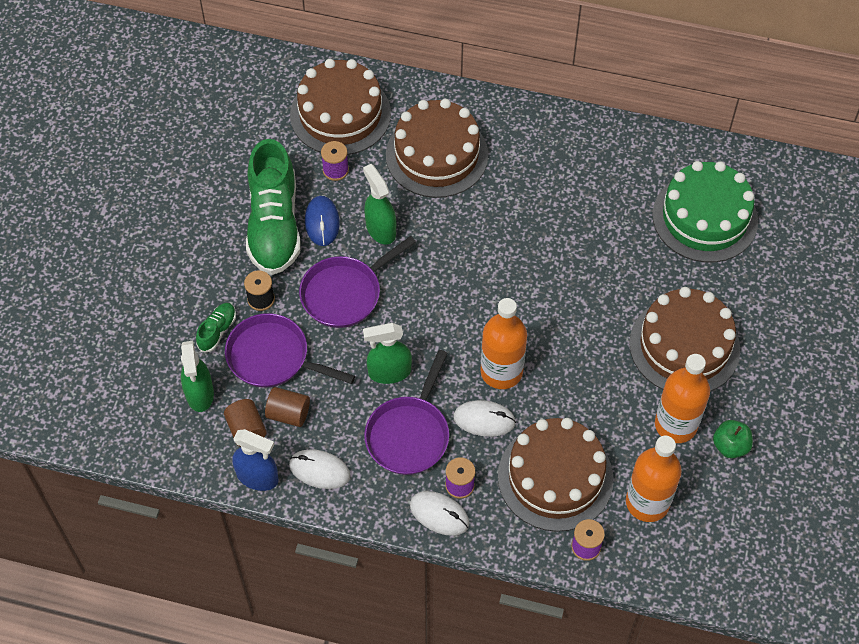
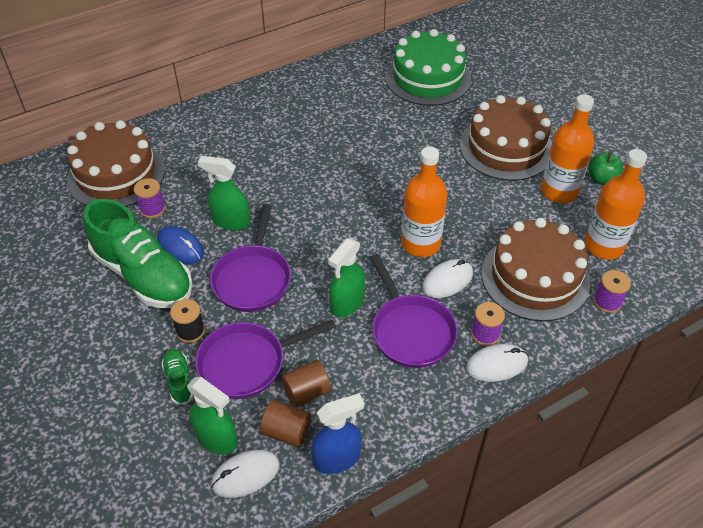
camera: 45 degrees left, 10 degrees down
(319, 470) = (378, 411): white mouse -> white mouse (245, 475)
(437, 155) = (218, 153): brown cake -> none

